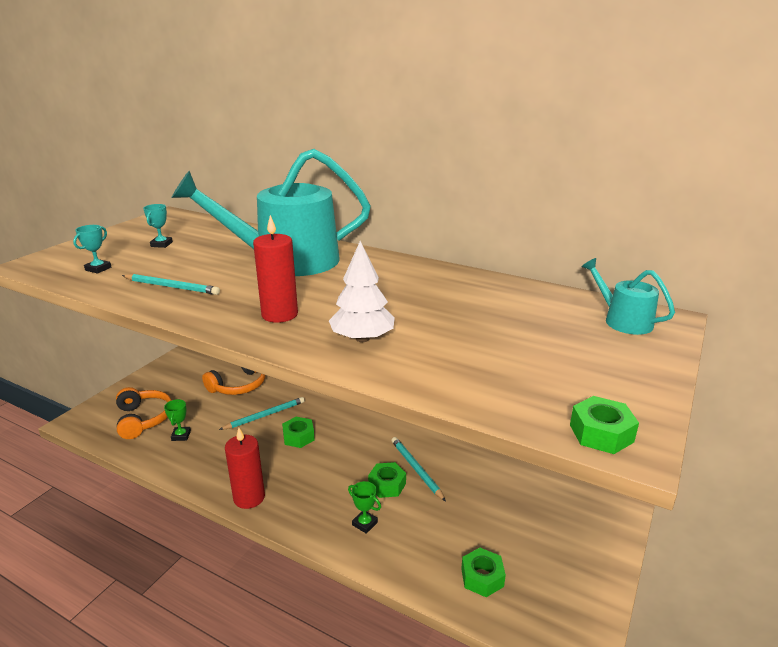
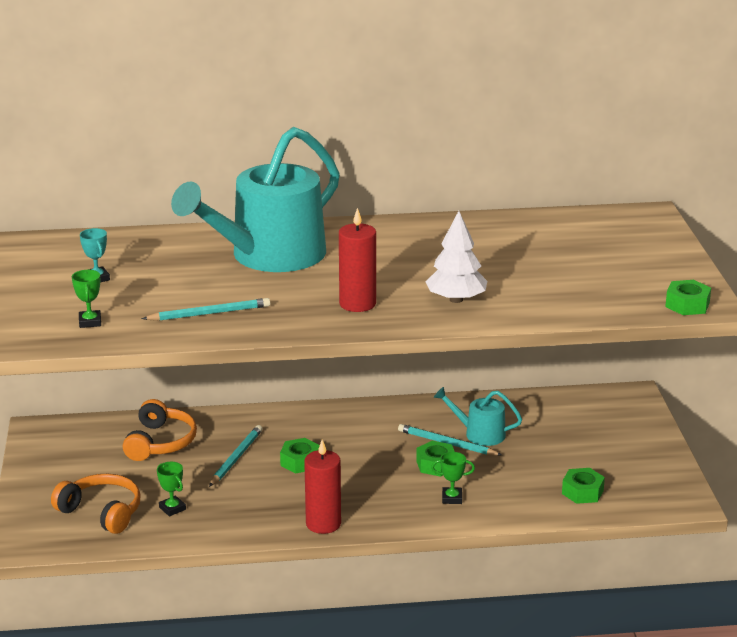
camera: 35 degrees left, 0 degrees up
(98, 269) = (90, 322): turquoise trophy -> green trophy
(623, 320) = (622, 225): turquoise watering can -> turquoise watering can (480, 434)

